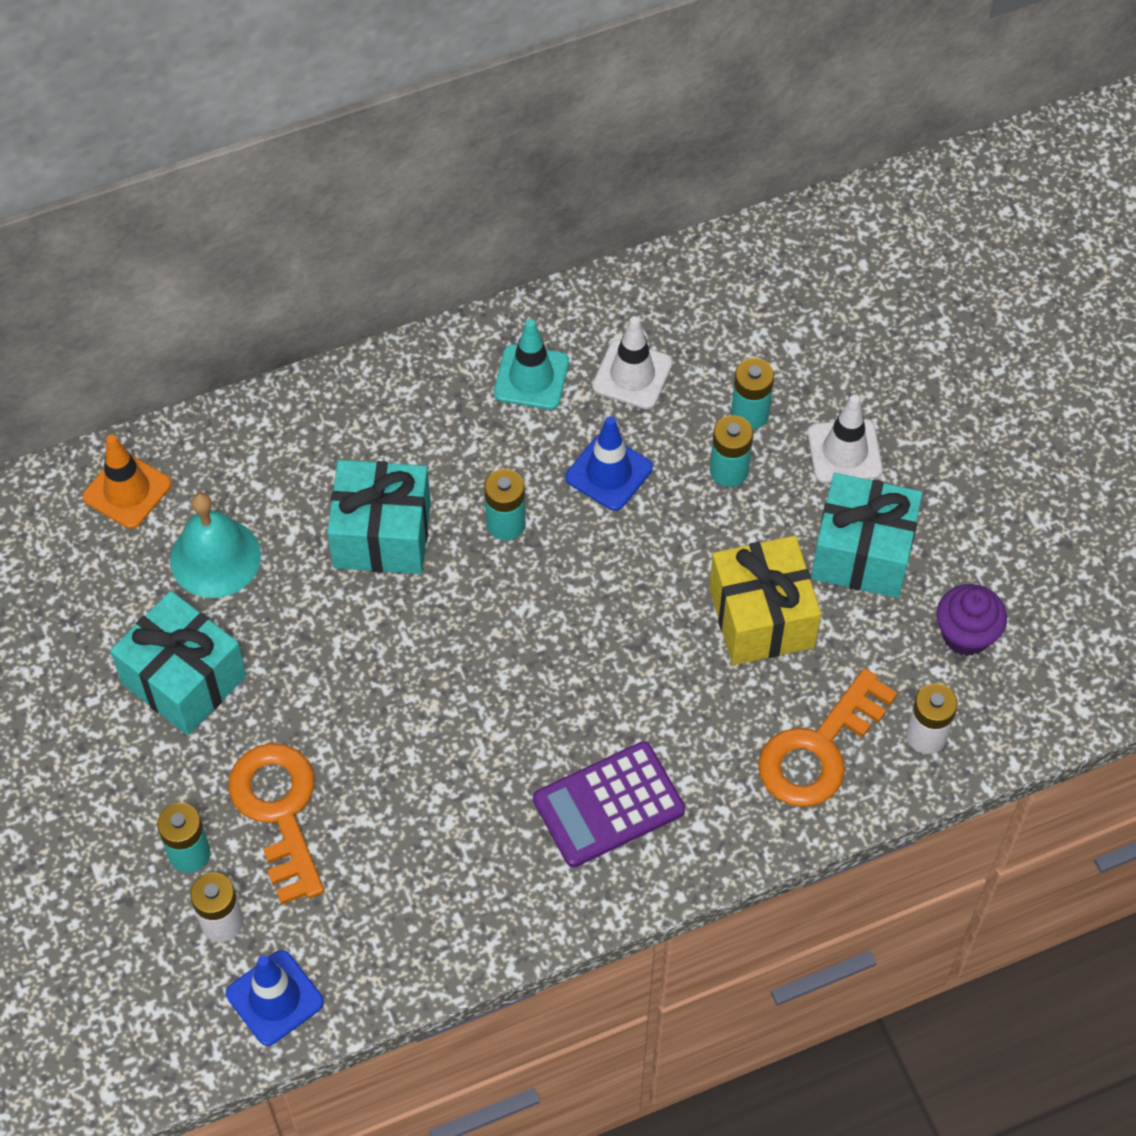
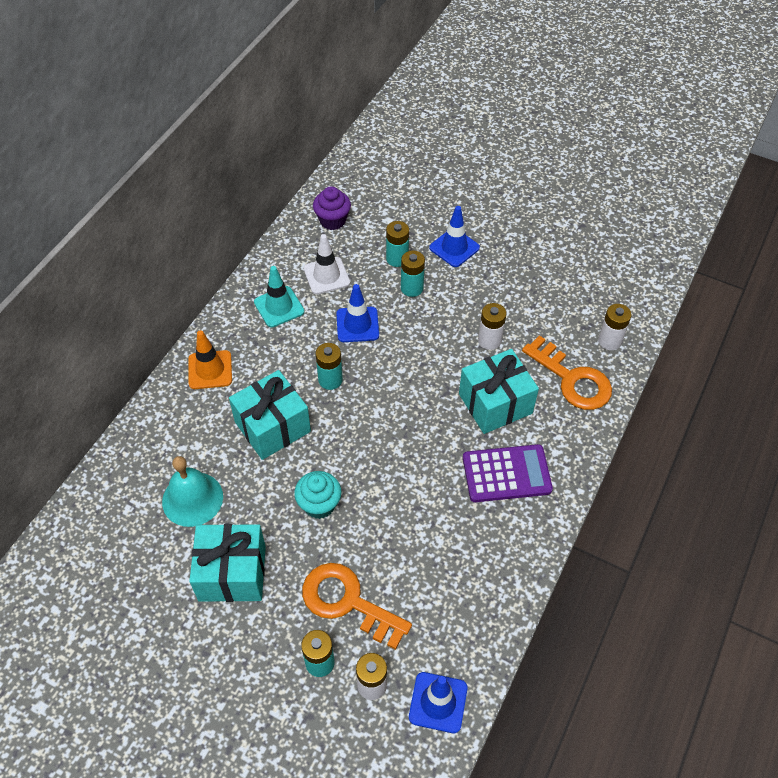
camera: 40 degrees left, 5 degrees down
(127, 490) = (110, 499): orange traffic cone -> orange traffic cone (210, 370)
(350, 673) = (319, 504): none -> turquoise cupcake
(608, 805) = (506, 474): purple calculator -> purple calculator turned 120 degrees counterclockwise
(761, 617) = (489, 340): yellow gift -> white battery
(819, 750) = (572, 379): orange key -> orange key turned 45 degrees counterclockwise
(844, 452) = (454, 248): white traffic cone -> blue traffic cone
(862, 553) = (504, 284): turquoise gift -> turquoise gift (495, 403)
(965, 635) = (581, 288): purple cupcake -> purple cupcake (332, 220)

